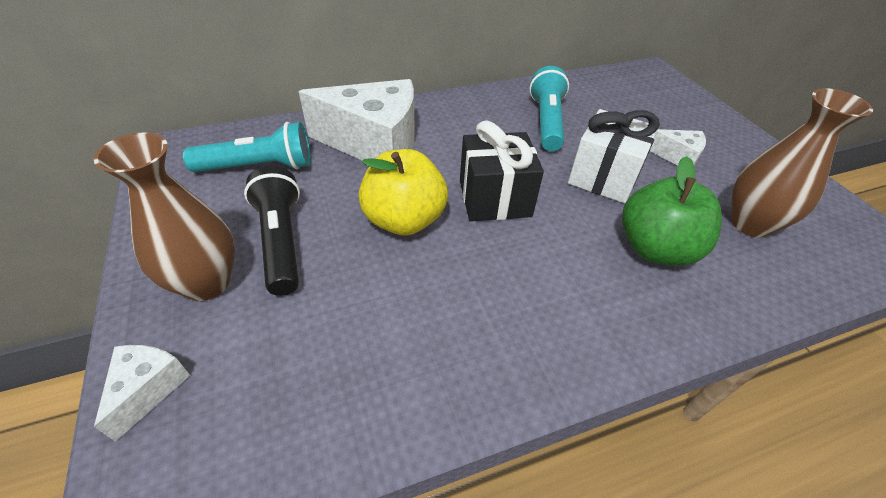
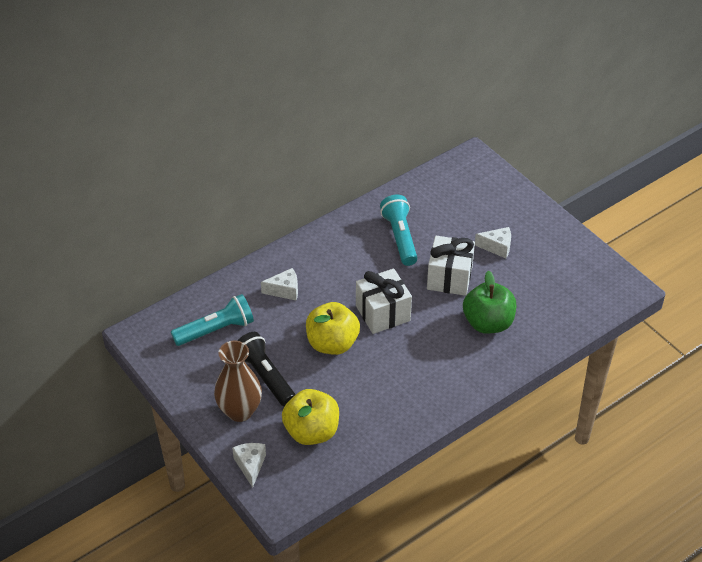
camera: 15 degrees left, 0 degrees up
(296, 353) = (311, 431): none -> yellow apple
(375, 144) = (284, 290): white cheese -> white cheese, size x0.46
(494, 198) = (383, 313): black gift -> white gift
(750, 224) = (544, 290): brown vase -> none

